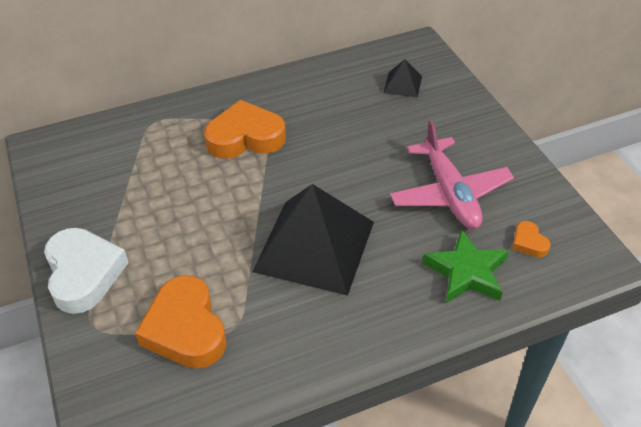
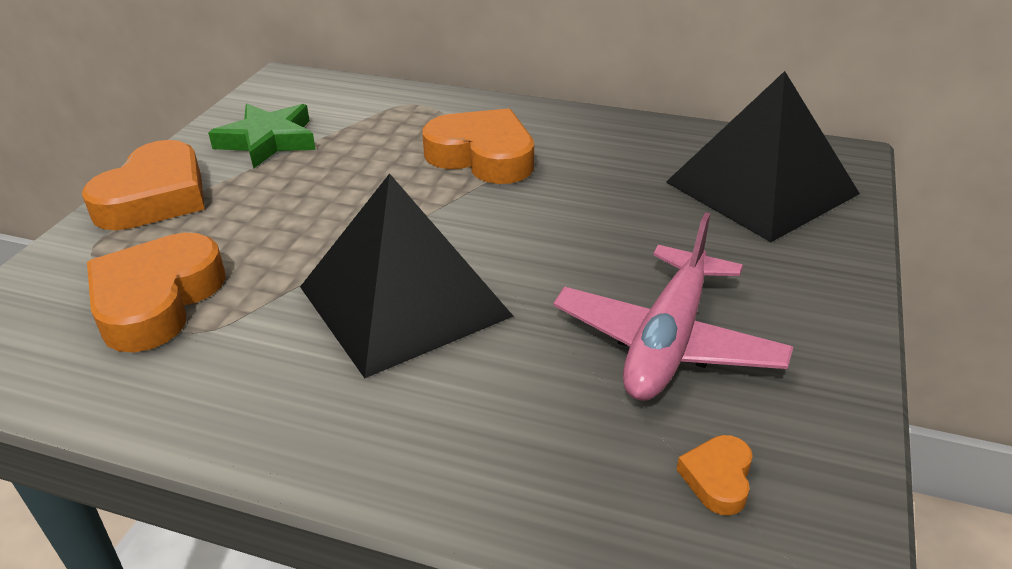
camera: 40 degrees right, 10 degrees down
(84, 274) = (155, 197): white heart -> orange heart
(403, 84) = (761, 188): black pyramid -> black pyramid, size x2.32
(466, 272) = (561, 455): green star -> green star (268, 141)

